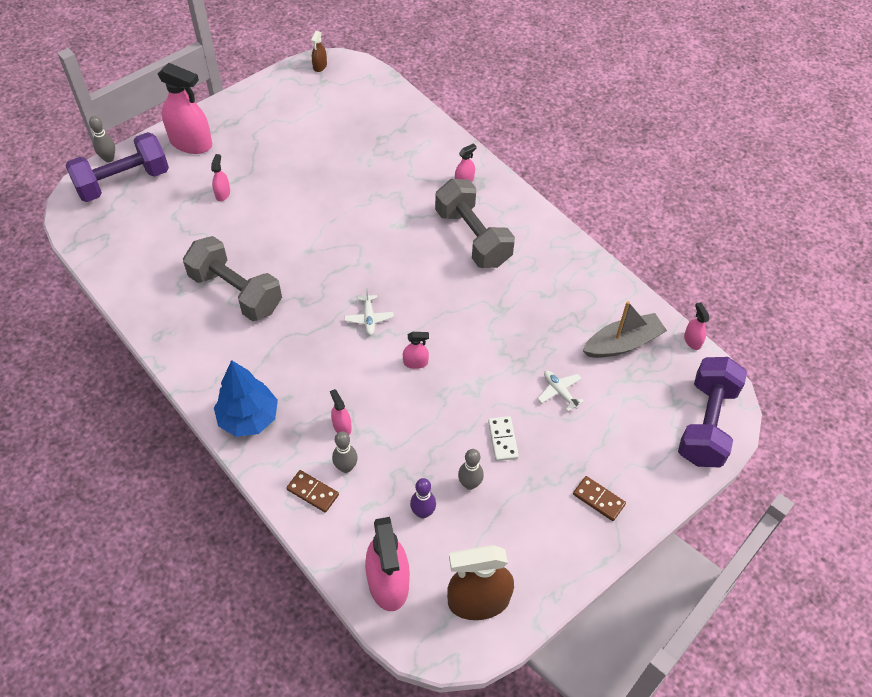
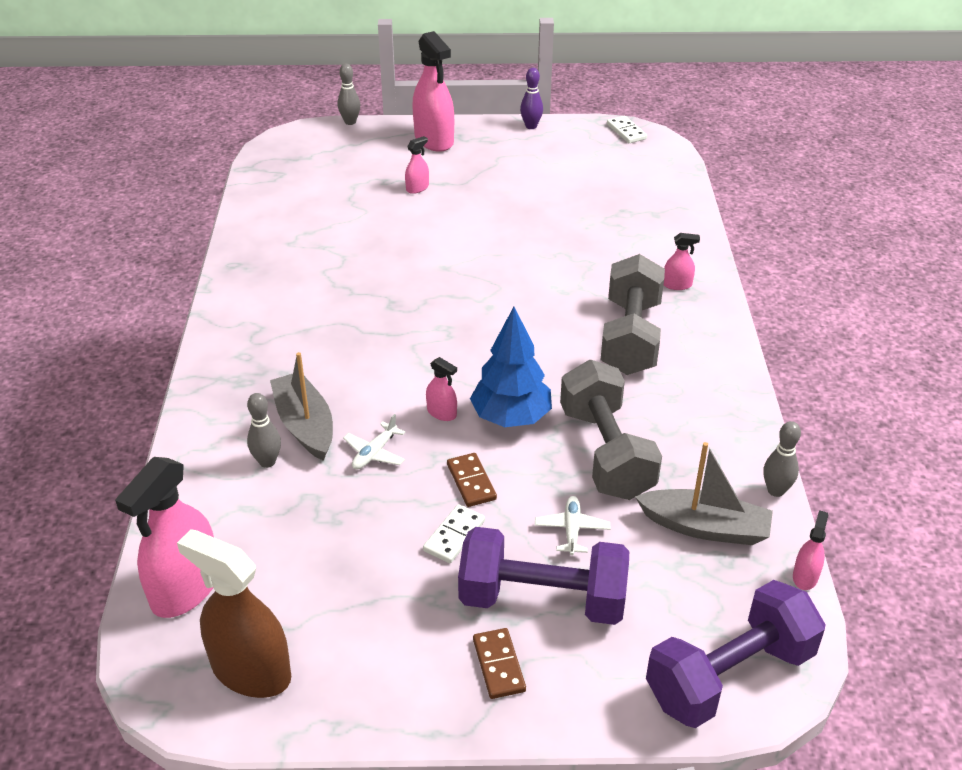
camera: 40 degrees right, 15 degrees down
(123, 182) = (342, 143): purple dumbbell -> purple dumbbell (542, 599)
(236, 292) = (339, 266): grey dumbbell -> grey dumbbell (606, 452)
(249, 418) = (230, 369): blue tree -> blue tree (511, 417)
(312, 492) = (212, 463): brown domino -> brown domino (471, 482)
(320, 66) = (626, 131): brown spray bottle -> white domino
(342, 426) = (305, 425): pink spray bottle -> grey boat
(369, 318) = (438, 350): white plane -> white plane (374, 453)
(423, 512) = (293, 549): purple bowling pin -> purple bowling pin (531, 126)
(469, 484) = (370, 554): grey bowling pin -> grey bowling pin (775, 490)

